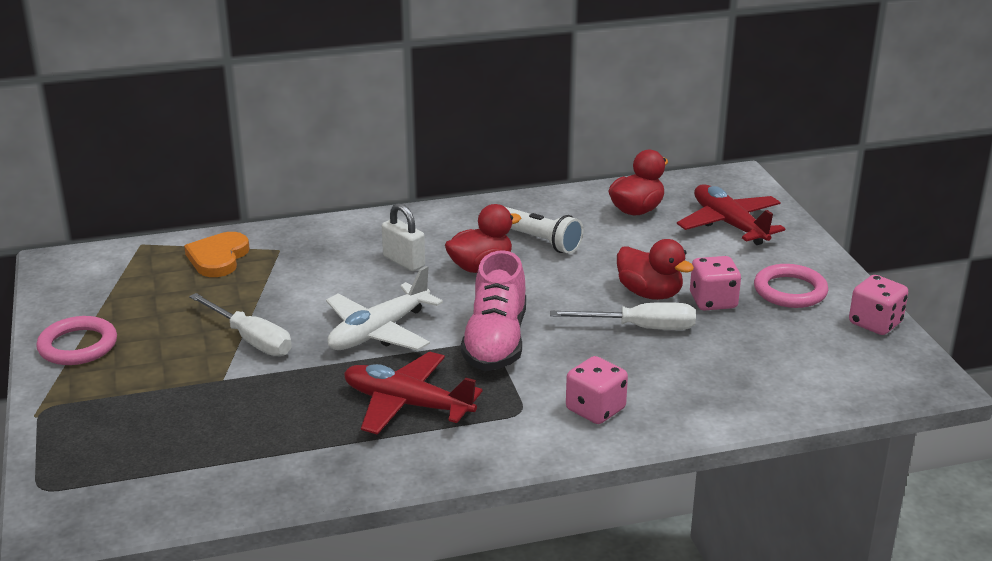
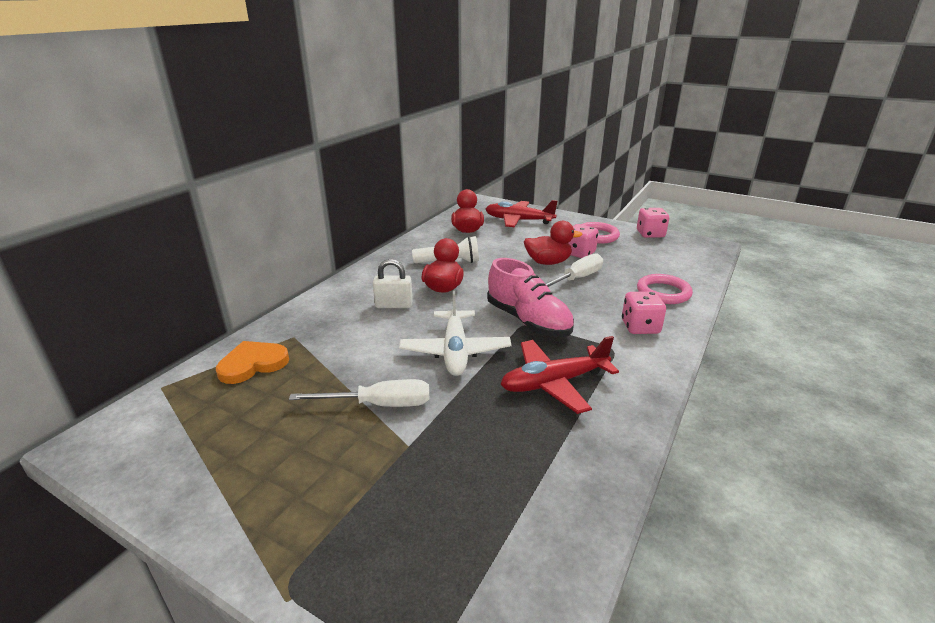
camera: 45 degrees left, 0 degrees up
(78, 346) = (229, 501): pink ring -> pink ring (663, 292)
(218, 258) = (253, 364): orange heart -> orange heart turned 90 degrees clockwise

